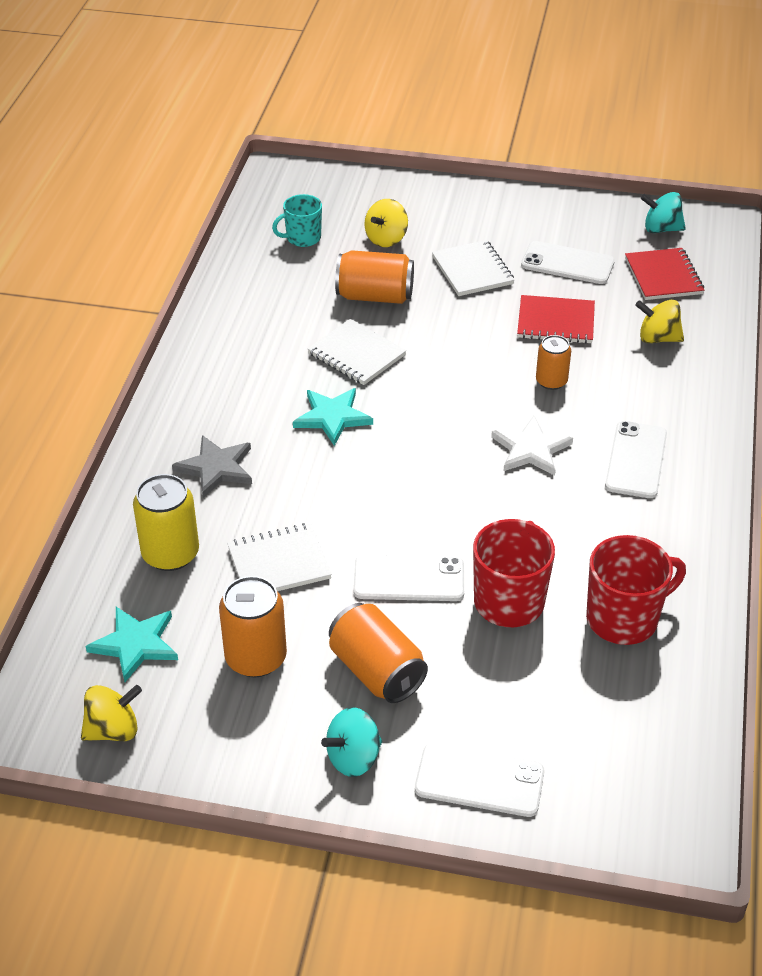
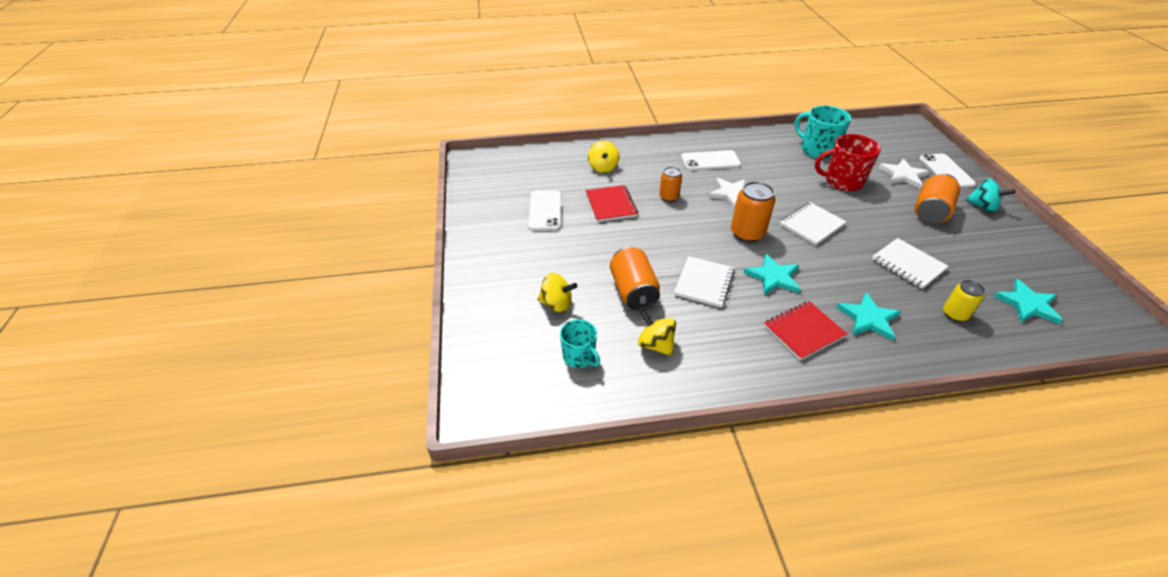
camera: 110 degrees left, 0 degrees up
(113, 730) = (1081, 292): yellow spinning top -> yellow spinning top (655, 345)
(170, 554) = (954, 314): yellow can -> yellow can, size x0.62
(216, 468) = (868, 318): grey star -> turquoise star
(256, 658) = (975, 253): orange can -> orange can (747, 233)
(409, 579) = (865, 215): white phone -> none
(472, 270) = (575, 250): white notebook -> white notebook (811, 225)
(493, 701) = (903, 175): none -> white star
(624, 618) = (817, 150): red mug -> turquoise mug
(661, 229) = (488, 180): turquoise spinning top -> none
(663, 276) = (540, 173): red notebook -> red notebook (803, 331)

